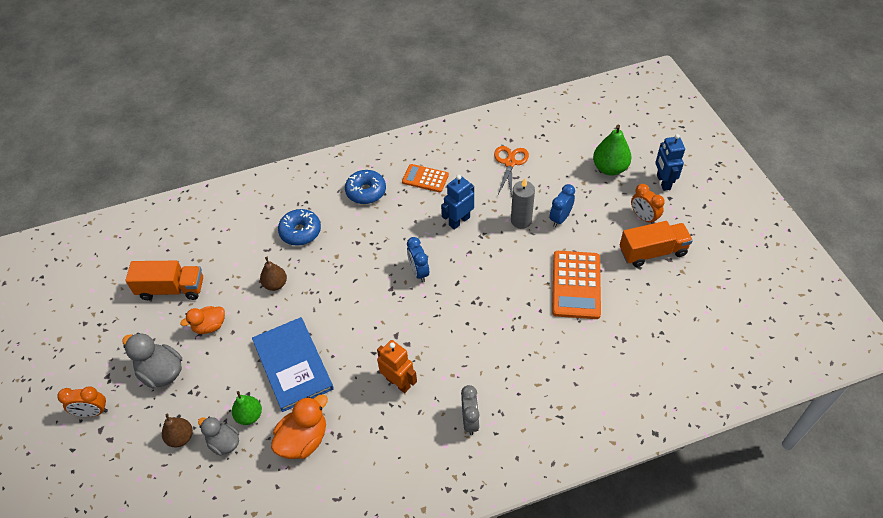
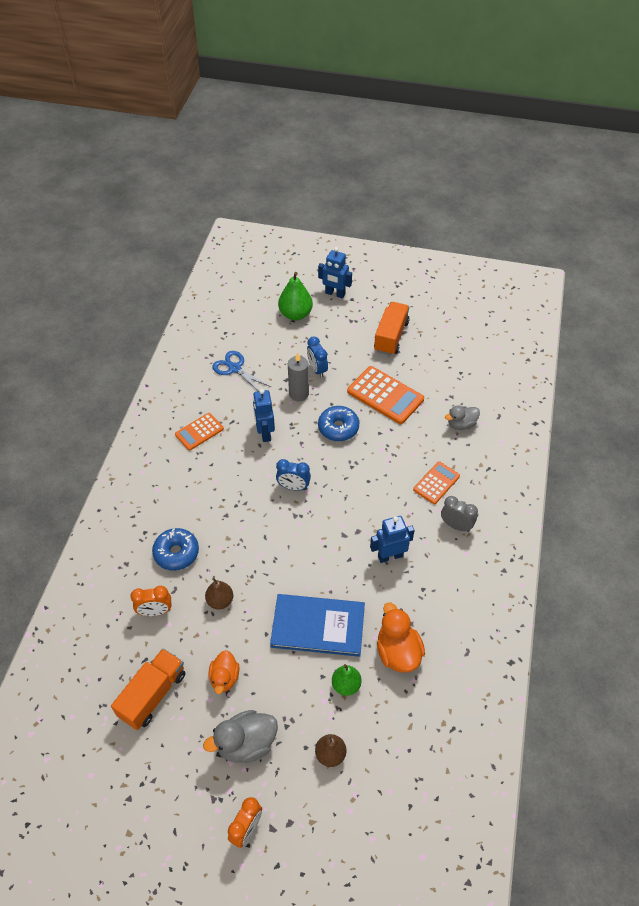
camera: 60 degrees left, 0 degrees up
(224, 443) = (360, 718): grey duck -> grey duck (461, 424)
(366, 191) = (175, 481): blue donut -> blue donut (338, 428)
(398, 382) = (390, 556): orange robot -> blue robot
(507, 379) = (436, 483): none -> orange calculator
(510, 163) = (235, 368): orange scissors -> blue scissors
(643, 217) = (357, 323): orange clock -> orange clock (155, 611)

